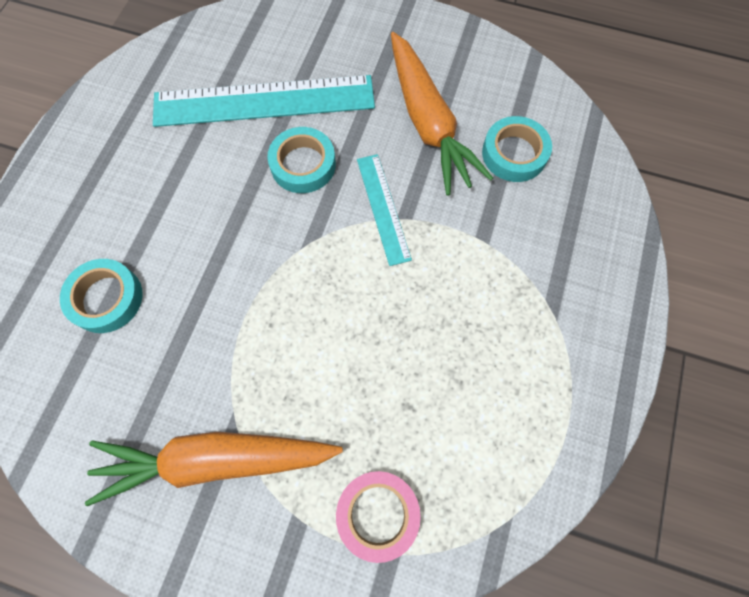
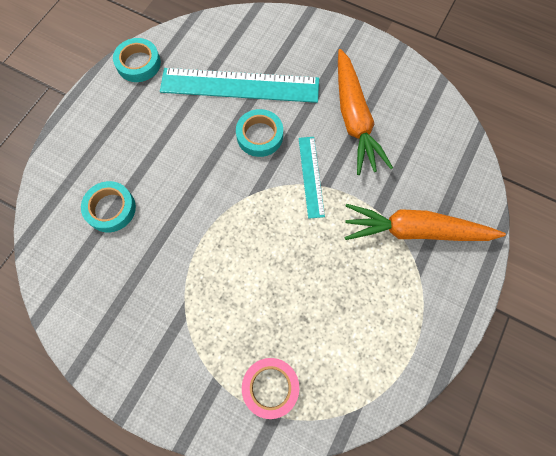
camera: 10 degrees right, 0 degrees up
(216, 460) = (167, 331): orange carrot -> orange carrot (416, 231)
(514, 154) = (412, 151): turquoise tape -> turquoise tape (138, 63)

